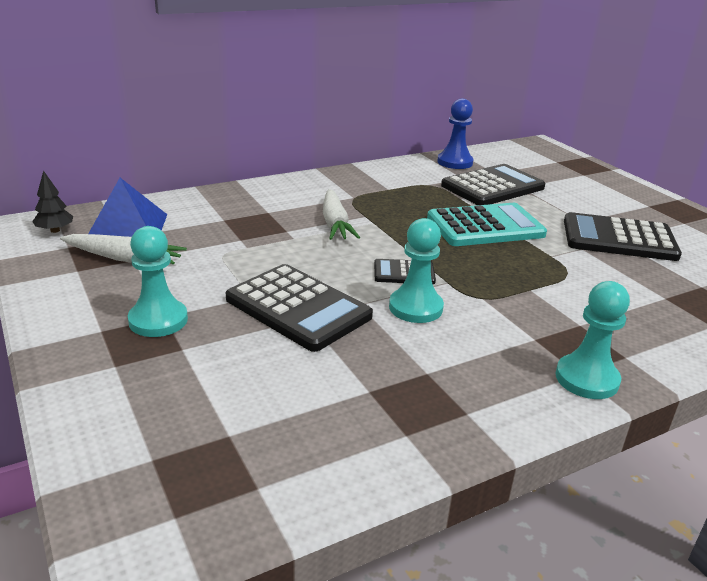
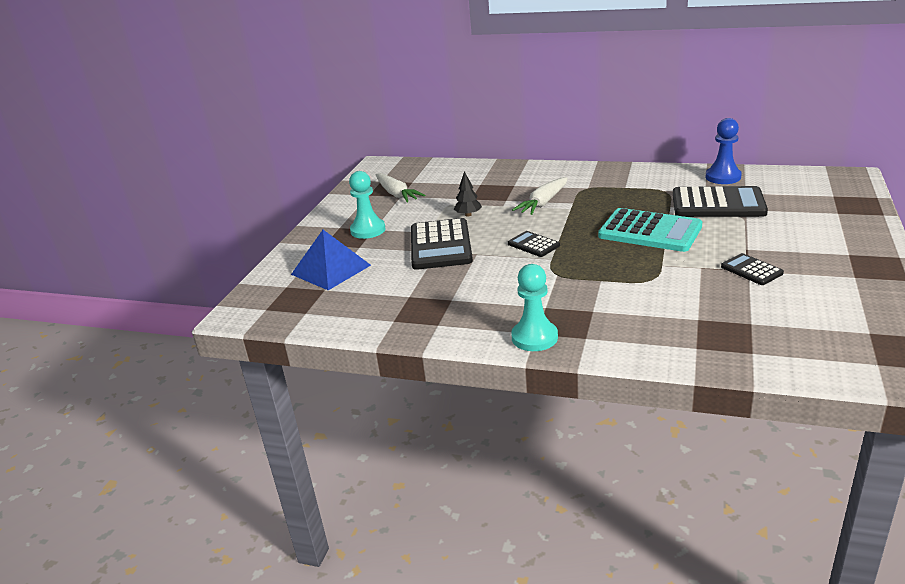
camera: 50 degrees right, 0 degrees up
(55, 230) = (387, 170): black tree -> black tree (468, 215)
(126, 228) = (421, 177): blue pyramid -> blue pyramid (330, 269)
(415, 308) = (504, 266): turquoise pawn -> none
(619, 239) = (751, 270): black calculator -> black calculator, size x0.51

